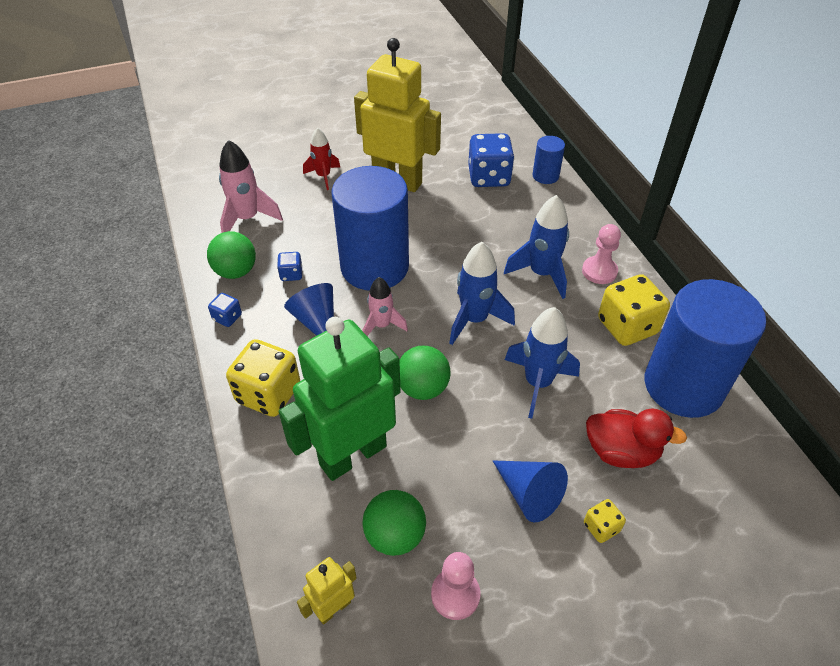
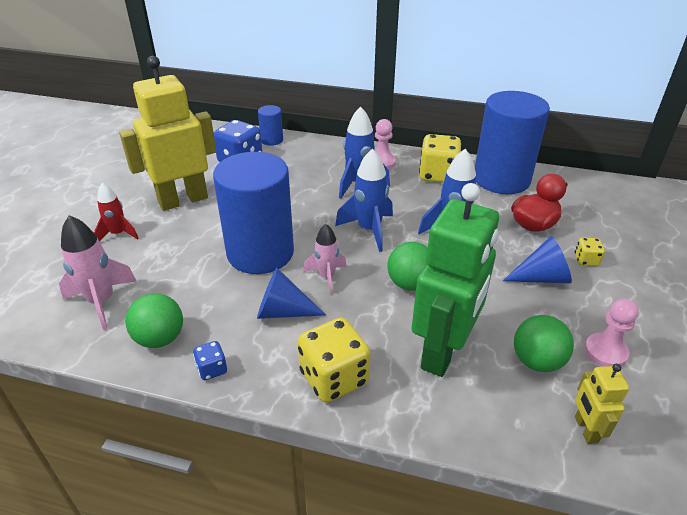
camera: 55 degrees left, 10 degrees down
(291, 274) = (209, 303): blue dice -> none
(352, 455) = (443, 352): green robot -> green robot turned 150 degrees counterclockwise

